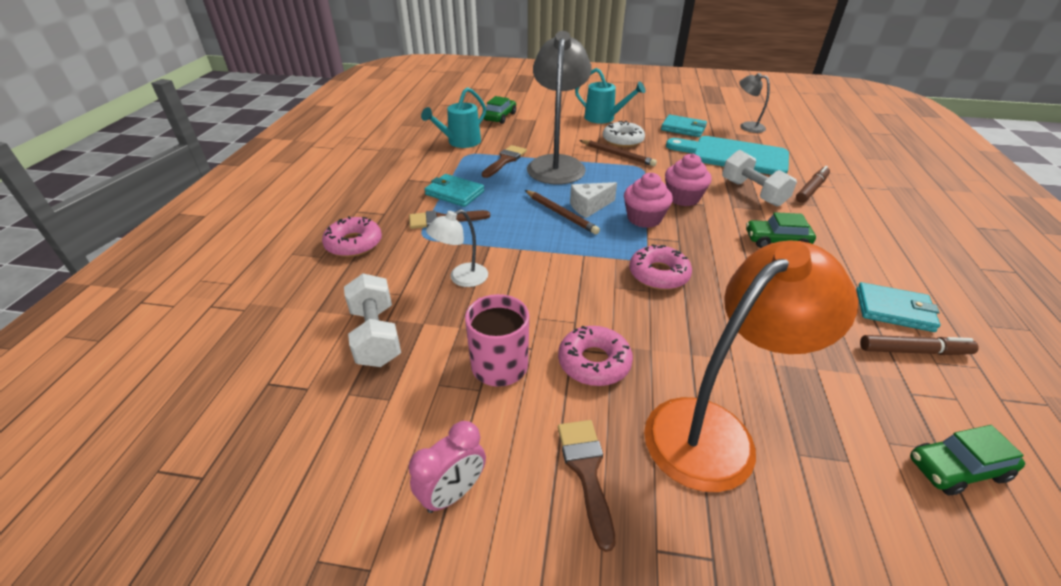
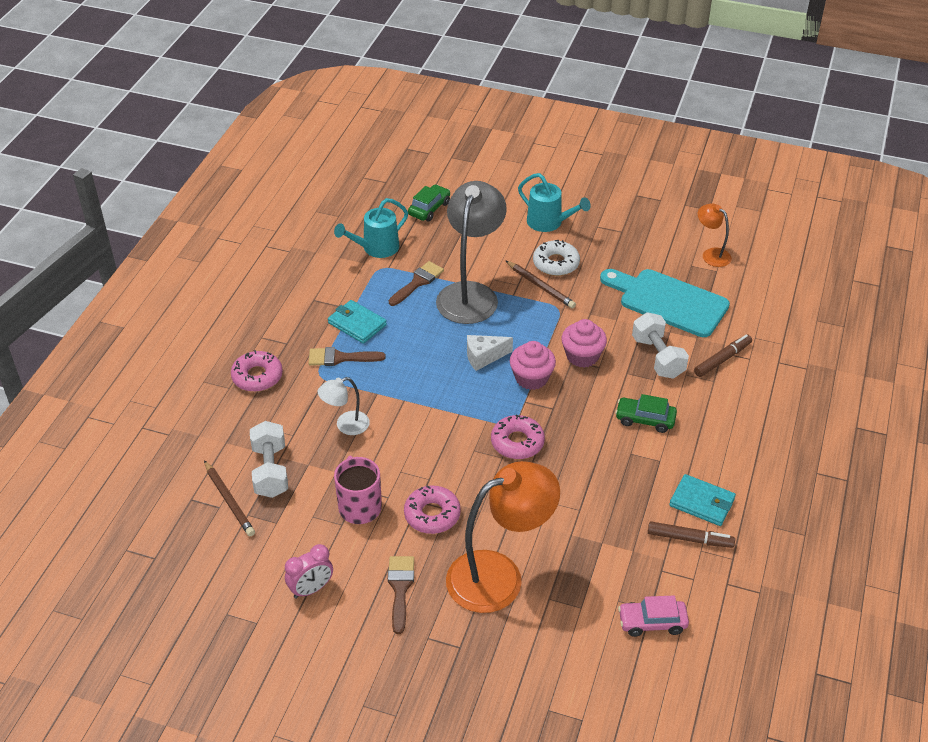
camera: 10 degrees right, 5 degrees up
(561, 214) = (453, 363): brown pencil -> brown pencil (229, 501)
(683, 128) = (634, 250): turquoise wallet -> none
(747, 126) = (711, 254): grey lamp -> orange lamp
(957, 468) = (652, 622): green car -> pink car

